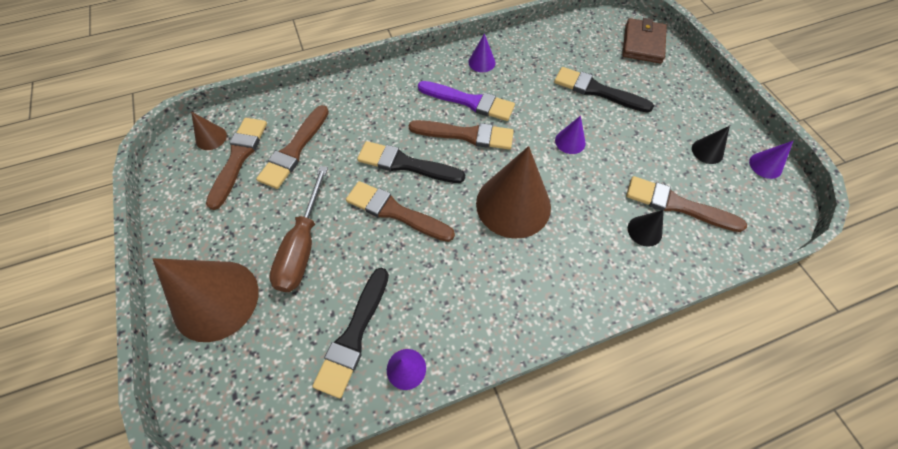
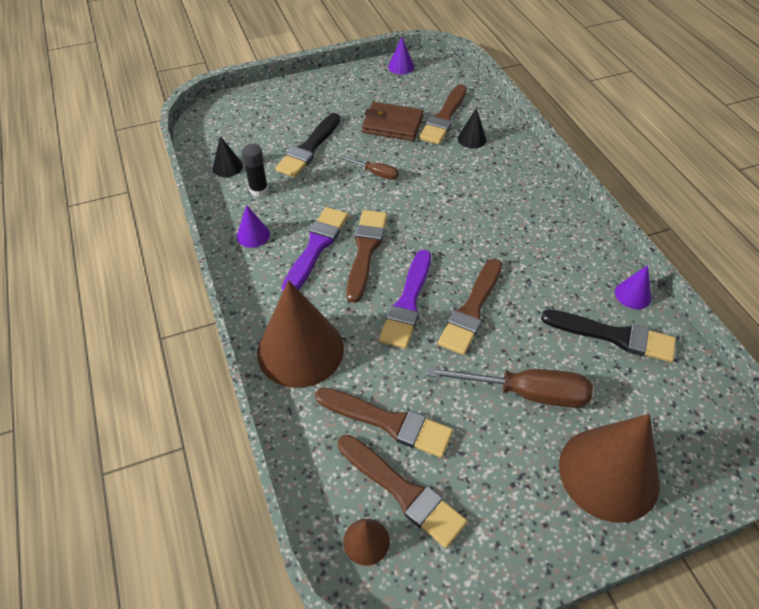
camera: 90 degrees left, 10 degrees down
(239, 158) = (403, 492): brown brush -> brown brush turned 150 degrees counterclockwise
(406, 164) = (407, 303): black brush -> purple brush
(513, 204) = (453, 217): brown cone -> brown cone (300, 350)
(535, 61) = (259, 190): none -> black glue stick
(570, 141) = (375, 173): purple cone -> brown screwdriver
(642, 43) = (245, 110): brown wallet -> brown wallet (392, 125)
(707, 151) = (386, 93): black cone -> black cone (227, 167)

